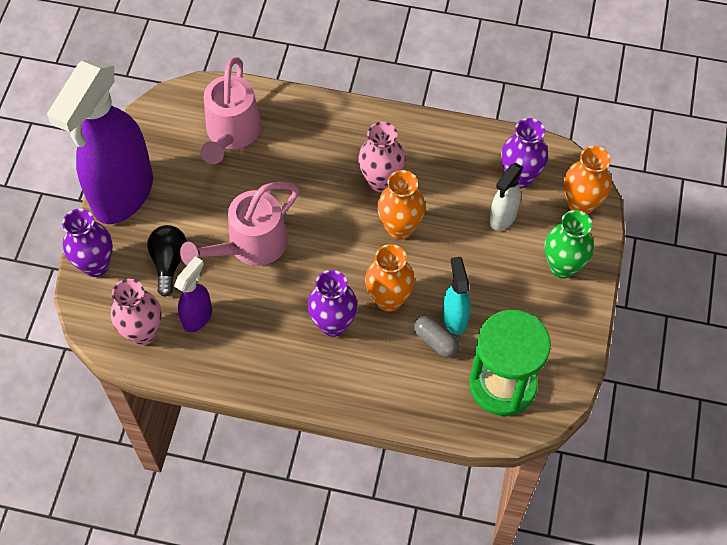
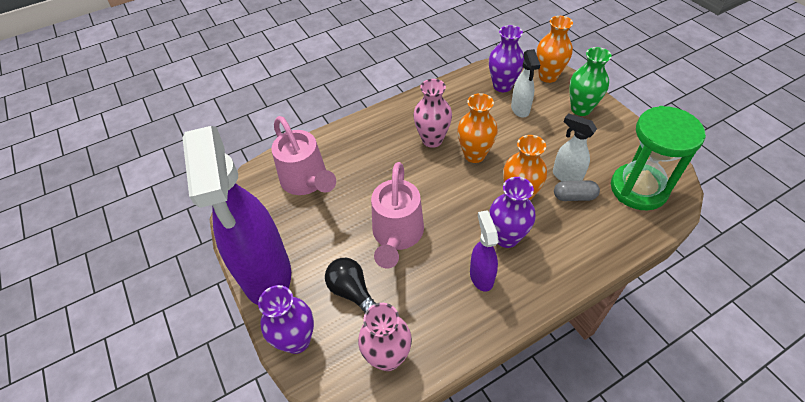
camera: 40 degrees left, 10 degrees down
(198, 317) = (415, 310): purple spray bottle -> purple spray bottle (481, 276)
(454, 318) = (566, 176): turquoise spray bottle -> white spray bottle

